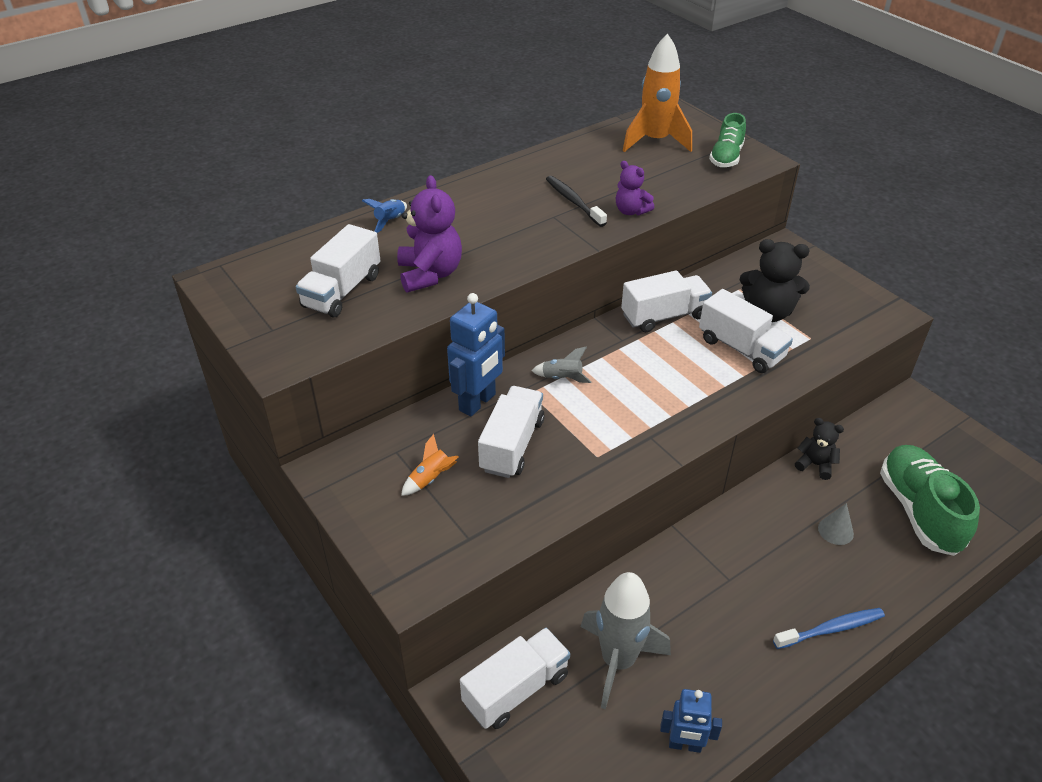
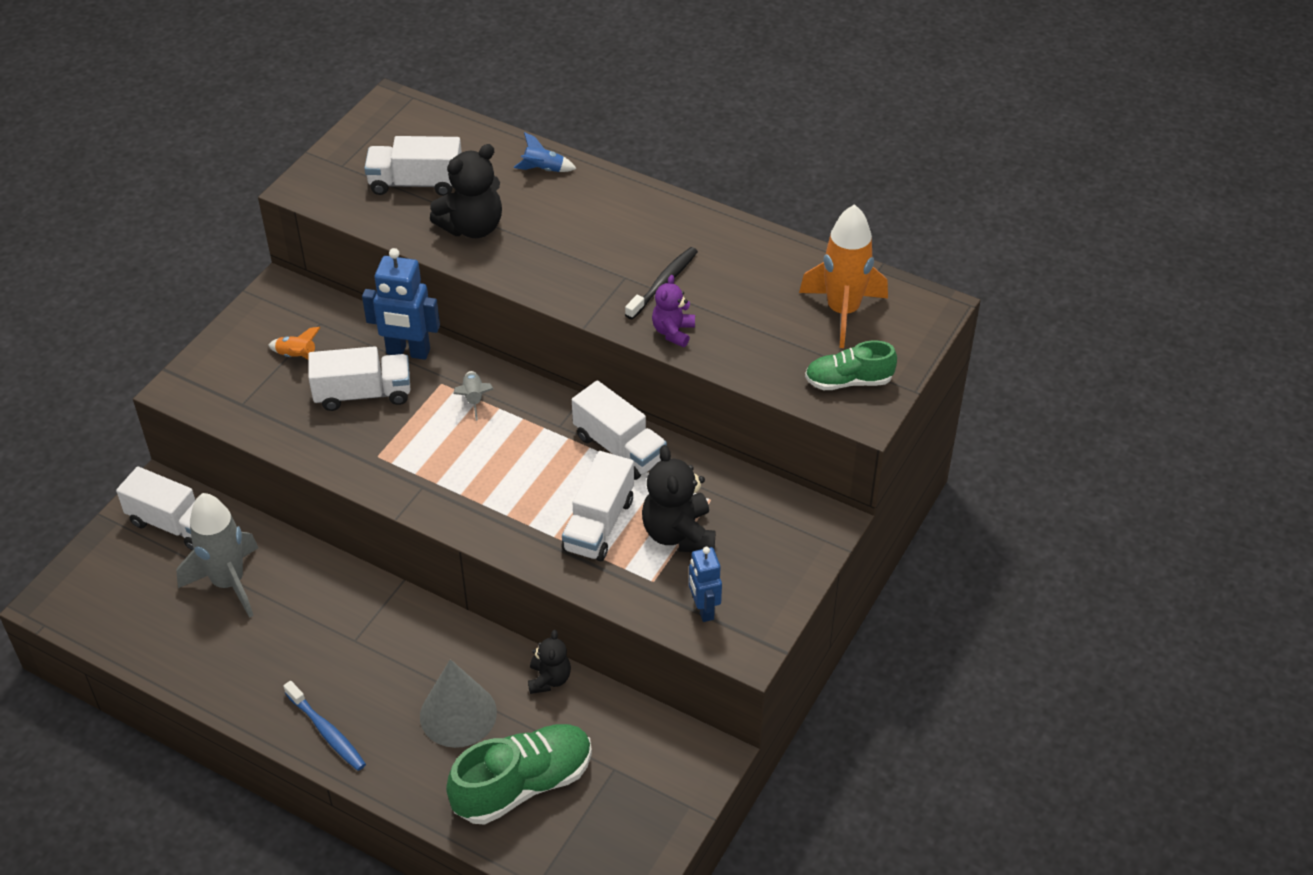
camera: 65 degrees right, 5 degrees up
(430, 274) = (472, 227): purple teddy bear -> black teddy bear
(685, 745) = (162, 650): blue robot -> blue robot (703, 609)
(835, 530) = (458, 714): grey cone -> grey cone, size x1.98

